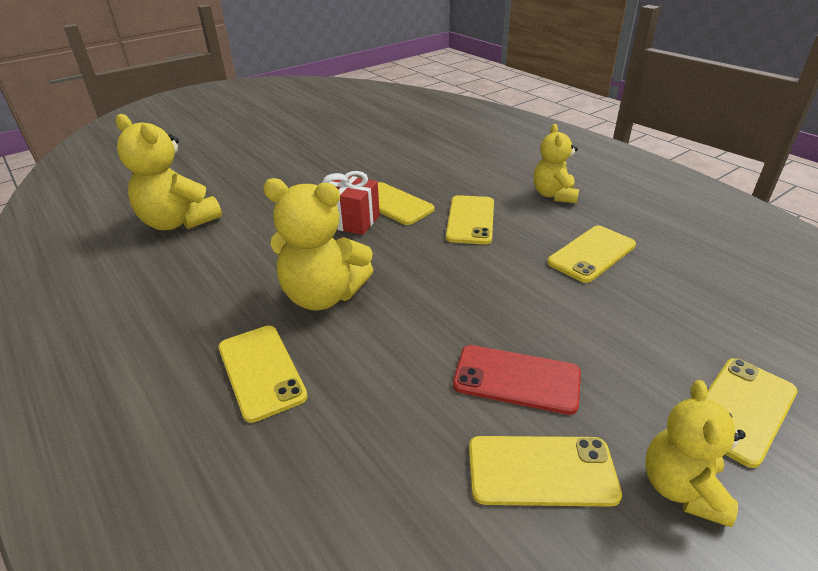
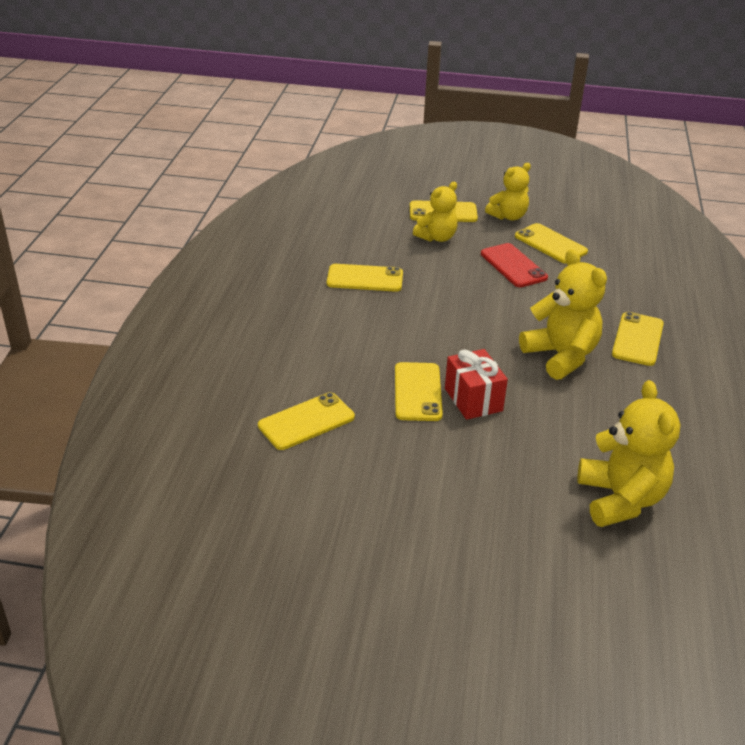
camera: 135 degrees left, 0 degrees up
(470, 220) = (388, 341): yellow phone -> yellow phone (306, 421)
(554, 195) = (295, 319): yellow teddy bear -> yellow teddy bear (437, 237)

